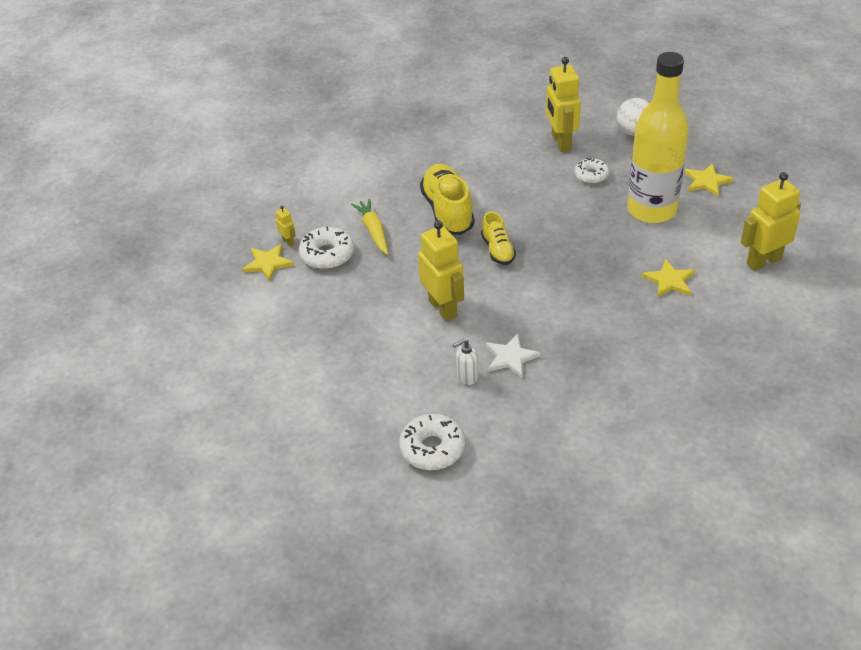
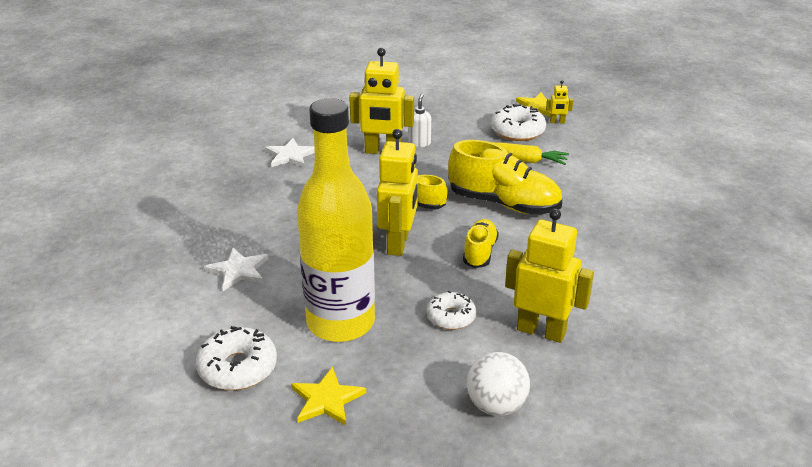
camera: 125 degrees right, 10 degrees down
(432, 448) = (267, 100): white donut -> white donut (238, 368)
(467, 377) = (302, 133): white soap dispenser -> white soap dispenser (419, 143)
(517, 195) = (479, 252): none -> yellow shoe
(669, 280) = (238, 271): yellow star -> white star
(763, 261) = (164, 346): yellow robot -> yellow robot (398, 243)

